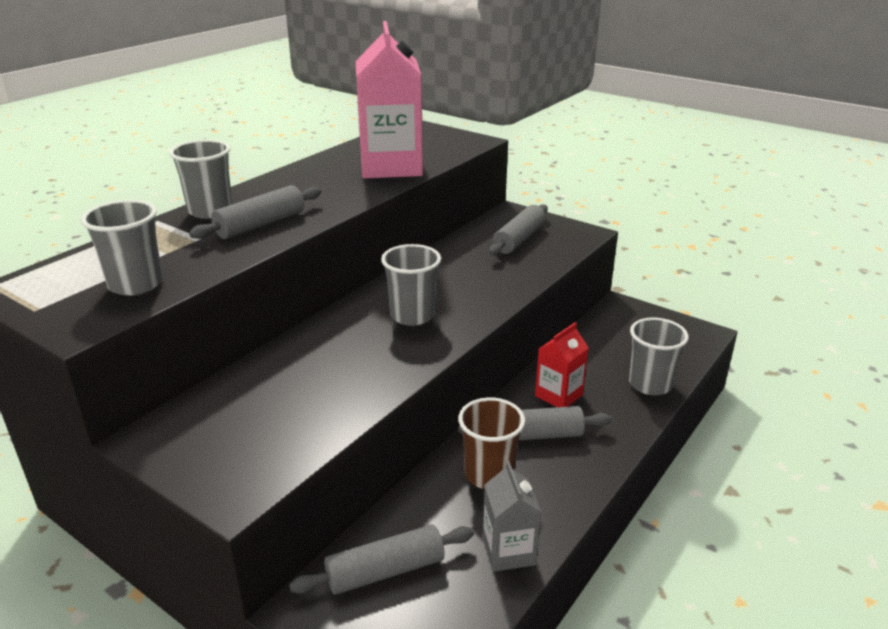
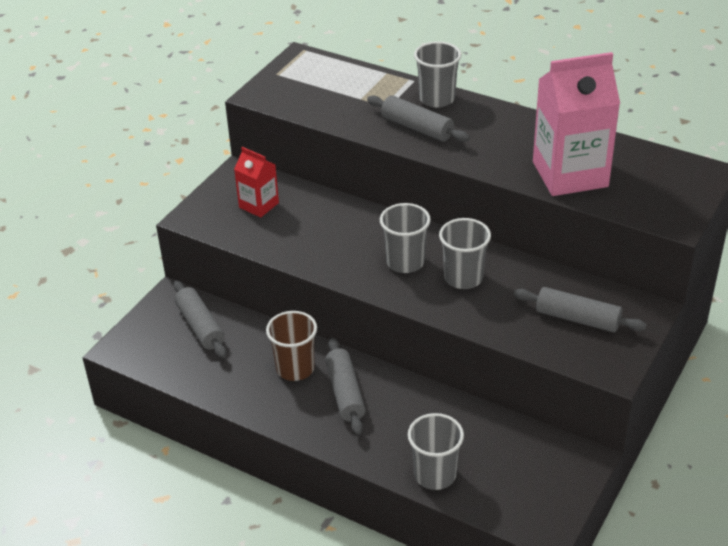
camera: 85 degrees right, 10 degrees up
(136, 284) = (312, 99): grey cup -> grey cup (463, 278)
(508, 551) = (219, 383): grey carton -> none
(558, 395) = (404, 407): red carton -> red carton (259, 205)

